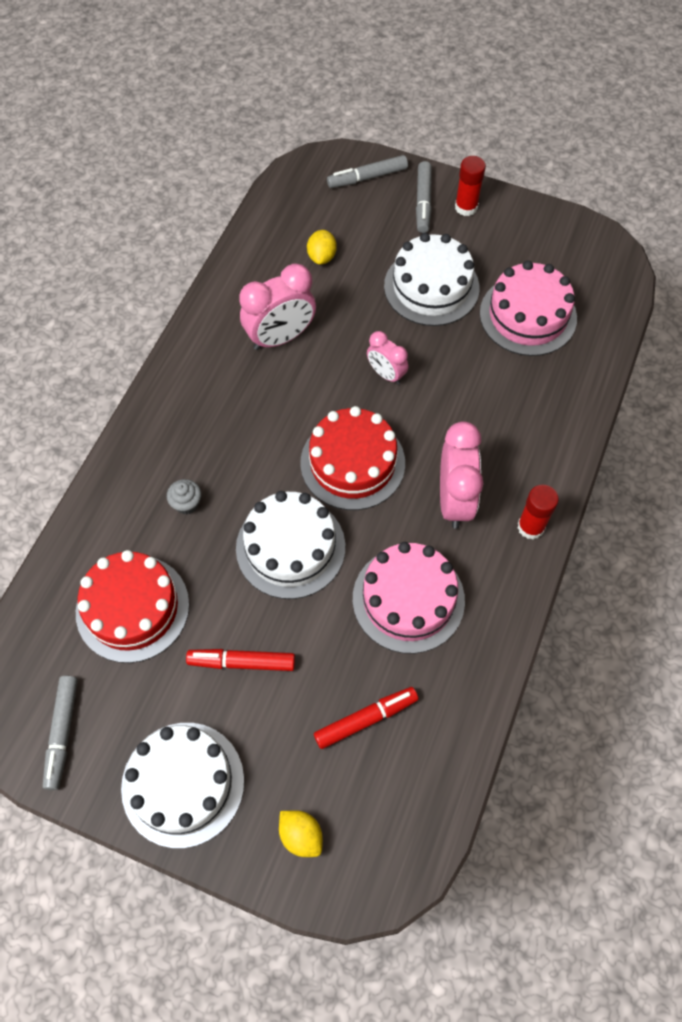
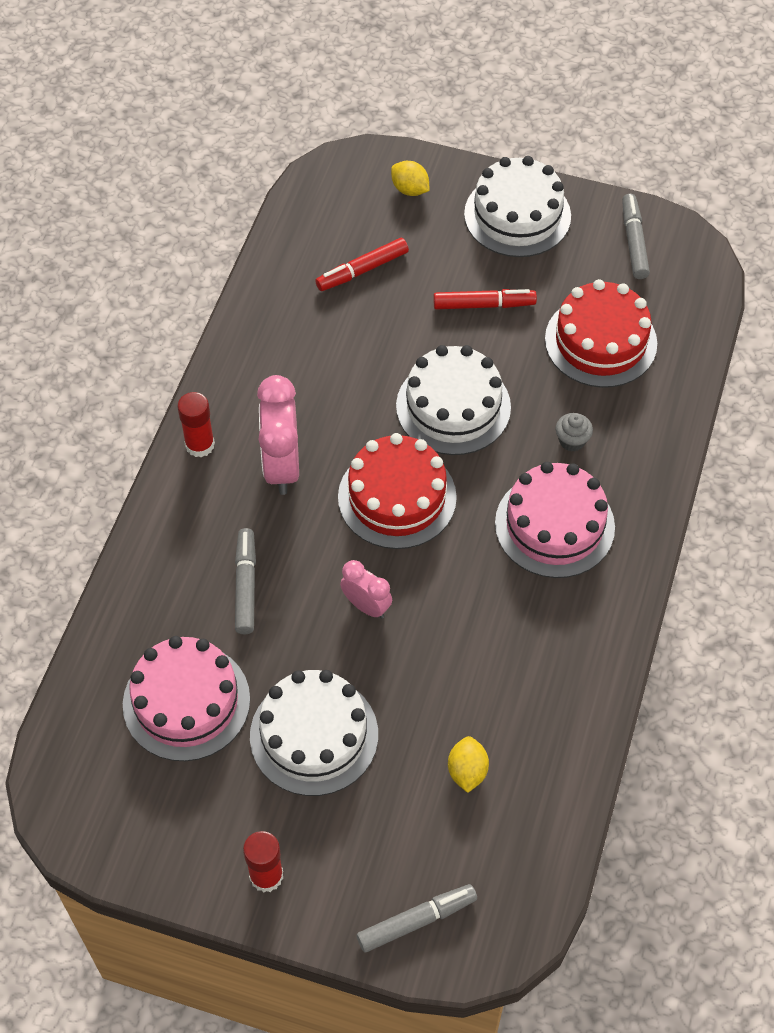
camera: 175 degrees right, 5 degrees down
(280, 337) = (503, 645): pink clock -> none
(408, 599) = (328, 368): pink cake -> pink cake (554, 525)
(423, 202) = (330, 880): grey marker -> grey marker (245, 585)

